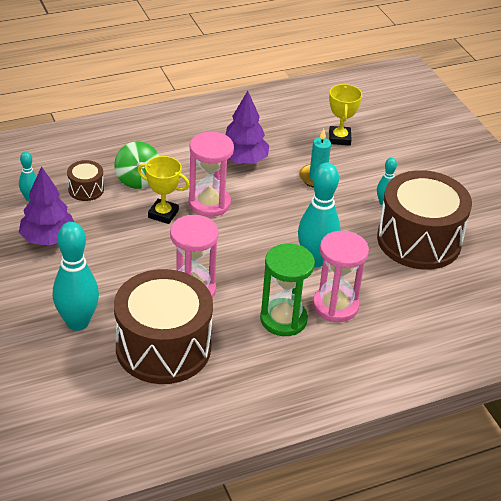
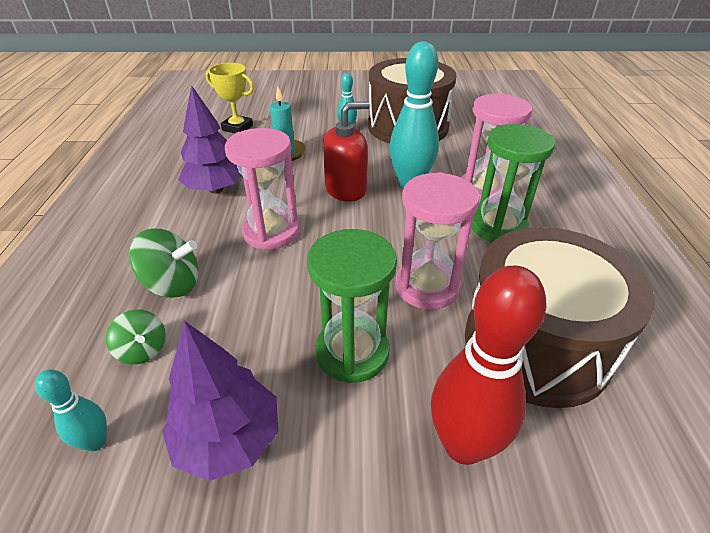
camera: 65 degrees left, 0 degrees up
(77, 322) = (463, 445): turquoise bowling pin -> red bowling pin
(86, 189) = (143, 350): brown drum -> green spinning top
(120, 268) = (352, 352): none -> green hourglass
(163, 214) = (263, 277): yellow trophy -> none
(284, 226) = (346, 189): none -> red soap dispenser

